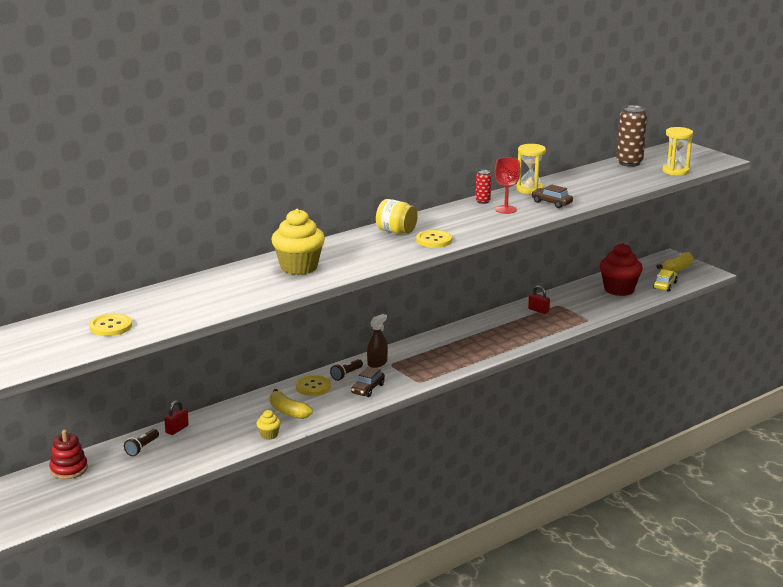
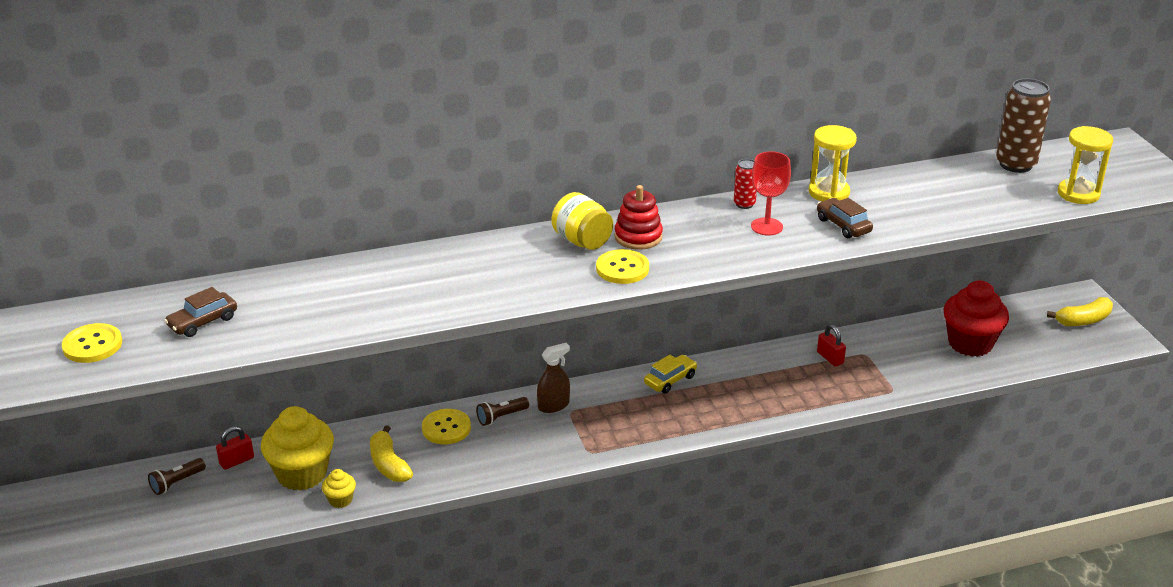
camera: 20 degrees right, 10 degrees up
(69, 469) = (72, 496): red stacking toy -> red stacking toy (638, 237)
(299, 267) = (404, 284): yellow cupcake -> yellow cupcake (302, 474)
(368, 389) = (514, 449): brown car -> brown car (203, 322)
(665, 285) = (1045, 349): yellow car -> yellow car (670, 380)

